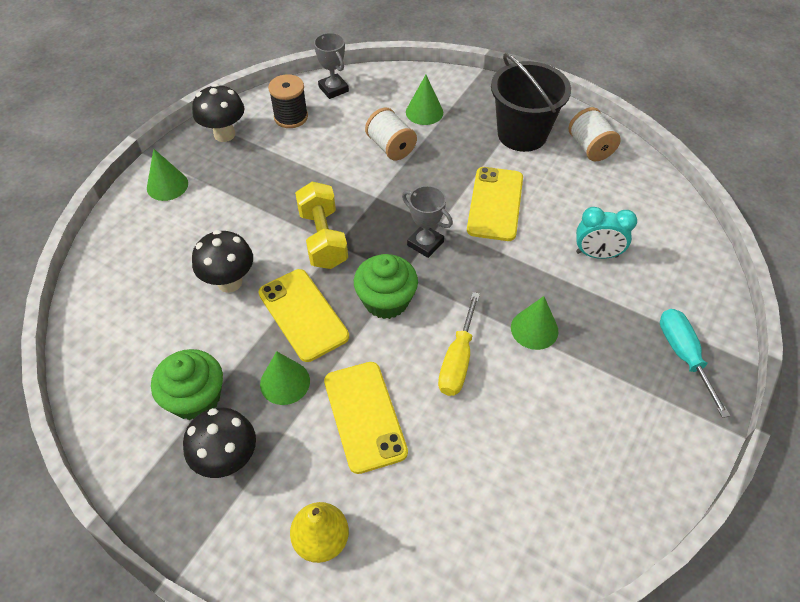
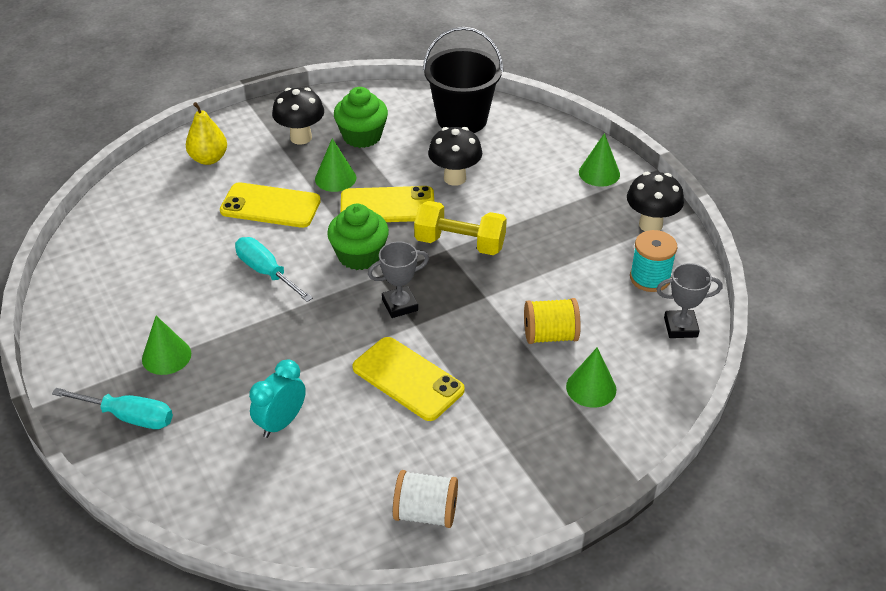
camera: 120 degrees right, 10 degrees down
(291, 117) = (650, 278): black spool -> turquoise spool
(391, 147) = (550, 335): white spool -> yellow spool
(458, 360) = (266, 272): yellow screwdriver -> turquoise screwdriver
(522, 134) = (493, 458): black bucket -> black bucket (462, 119)
(534, 329) = (248, 332): green cone -> green cone (166, 356)

